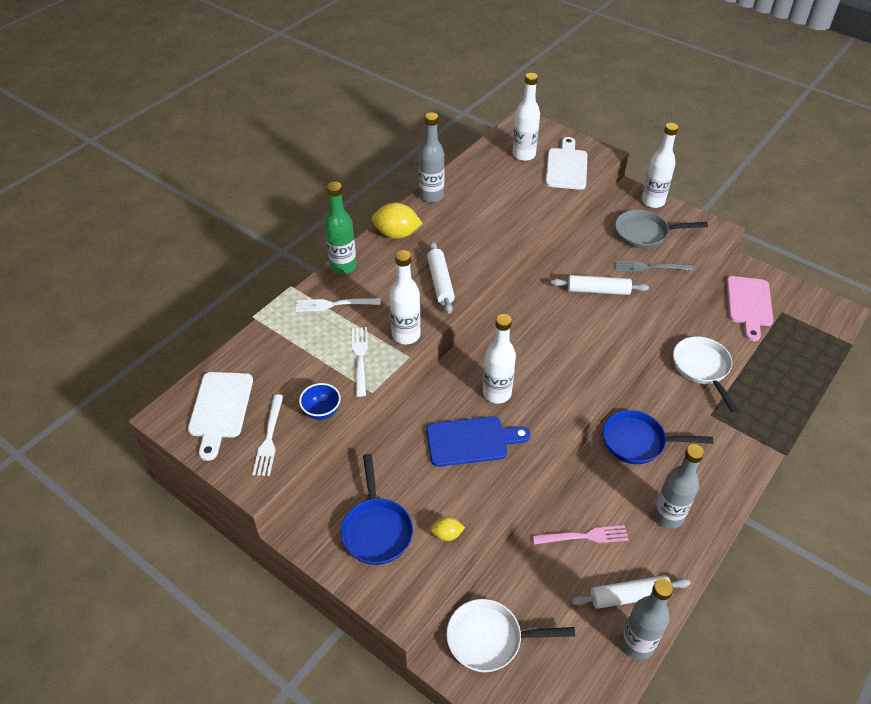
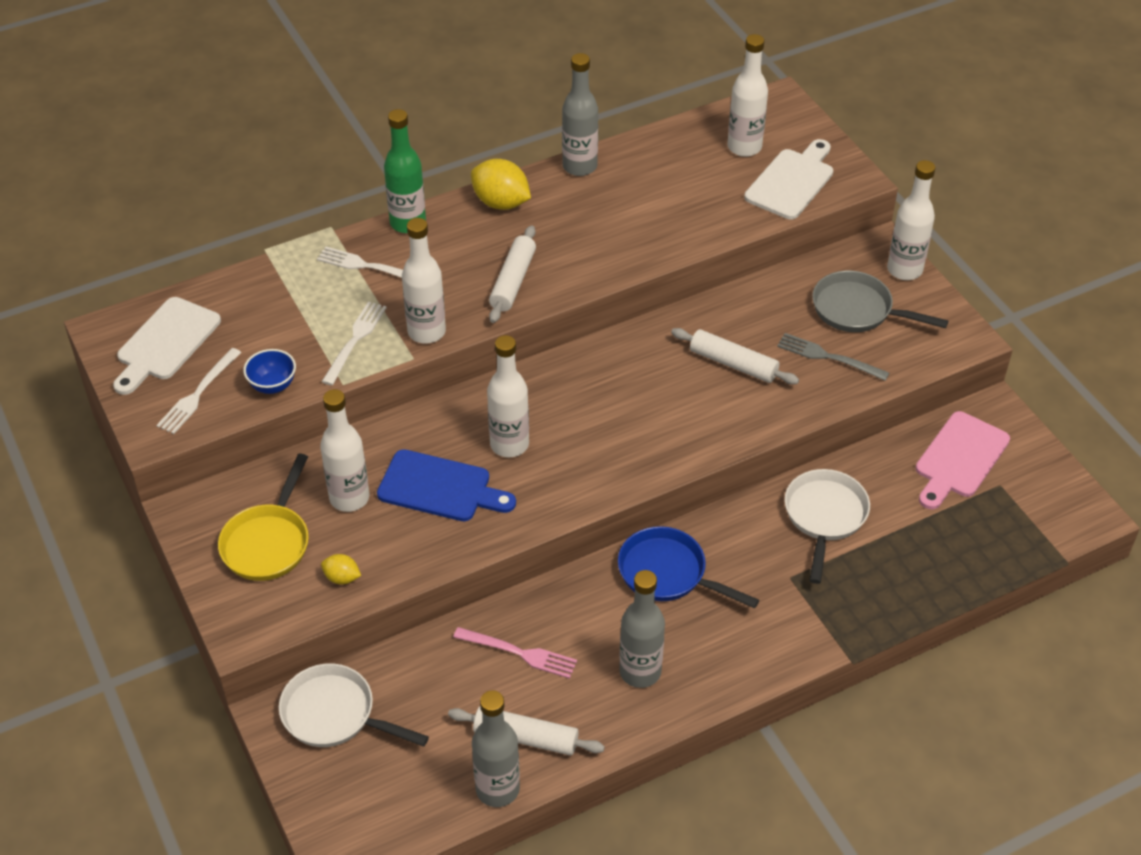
camera: 25 degrees right, 0 degrees up
(376, 529) = (268, 542): blue pan -> yellow pan
(413, 473) = (349, 498): none -> white bottle

